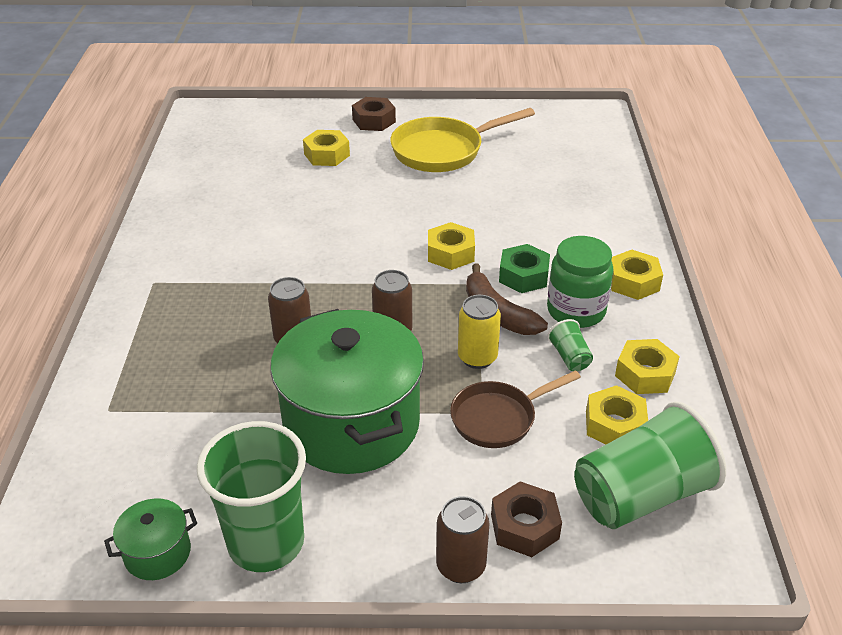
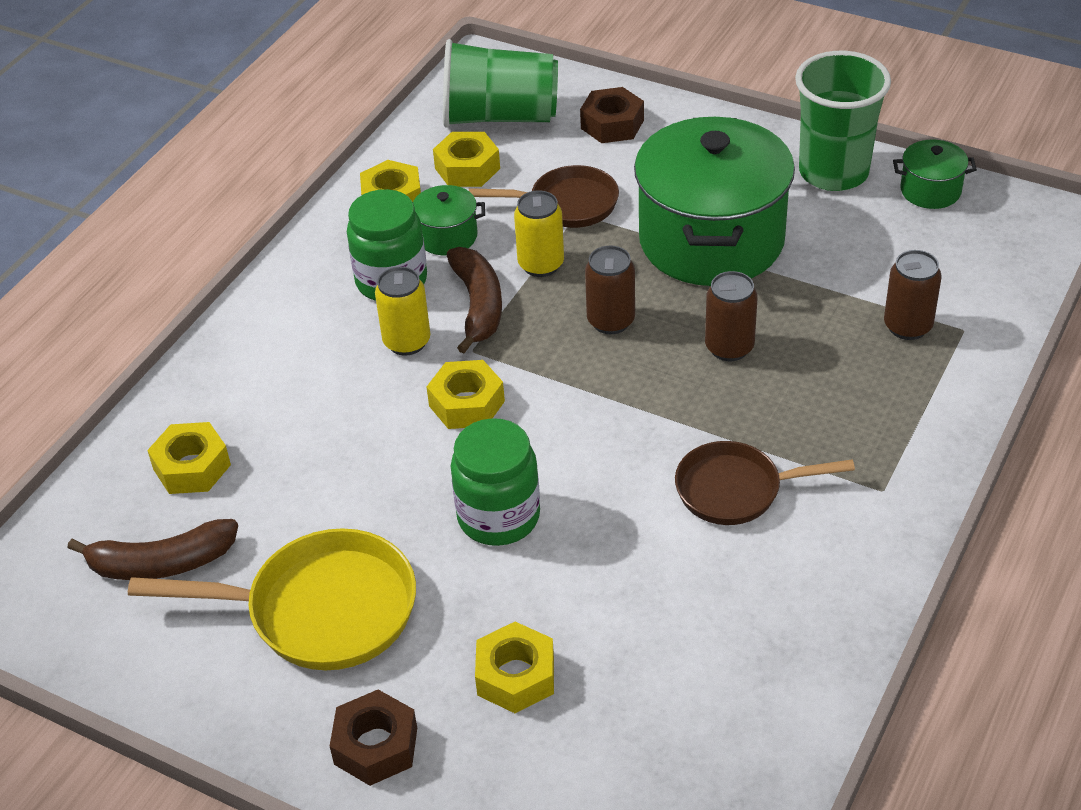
camera: 150 degrees left, 5 degrees up
(249, 256) = (736, 490): none -> brown pan
(384, 207) = (498, 517): none -> green jar
(461, 566) = (682, 116): brown can -> brown can (907, 326)
(523, 276) = (407, 342): green nut -> yellow can
(540, 145) = (162, 563): none -> brown banana
(569, 357) = (447, 236): green cup -> green pot
(633, 282) = (293, 293): yellow nut -> yellow nut (192, 467)

